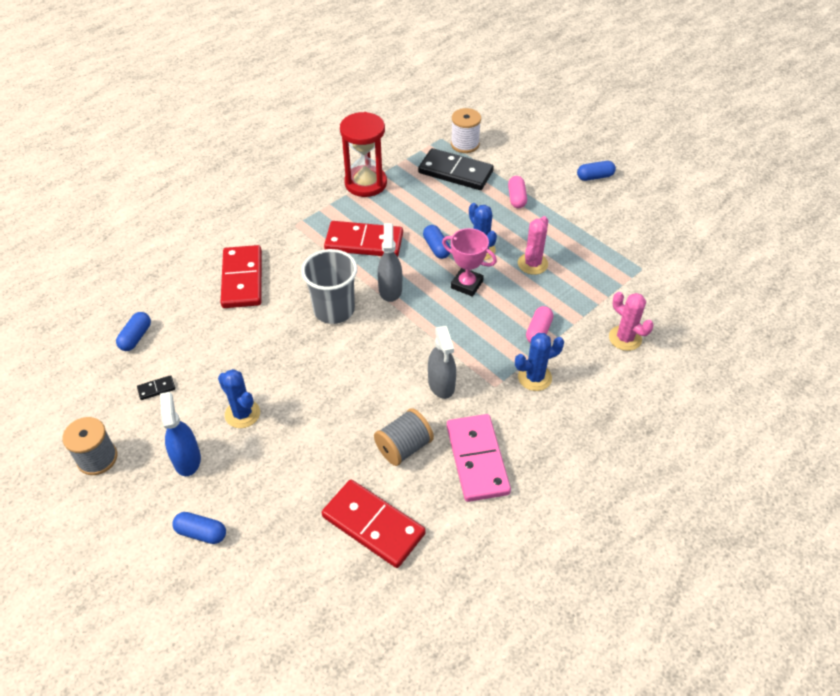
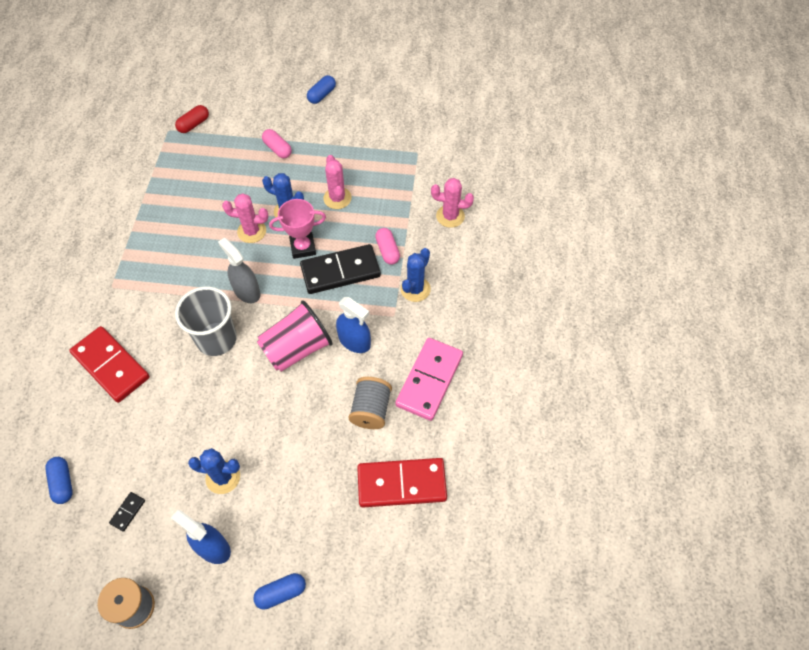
camera: 40 degrees left, 10 degrees up
(364, 242) = (187, 264): red domino -> none
(366, 183) = (140, 210): red hourglass -> none
(388, 358) = (297, 348): none -> pink cup
(436, 248) = (251, 231): blue capsule -> pink cactus
(441, 384) = (354, 341): grey spray bottle -> blue spray bottle
(455, 172) = (208, 154): black domino -> black domino (340, 271)
(465, 144) = (194, 124): white spool -> red capsule
(477, 459) = (429, 380): pink domino -> pink domino turned 75 degrees clockwise

